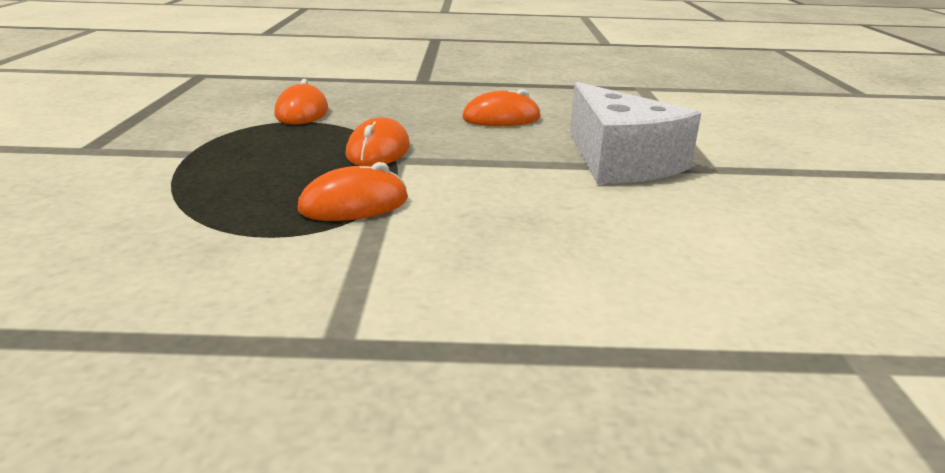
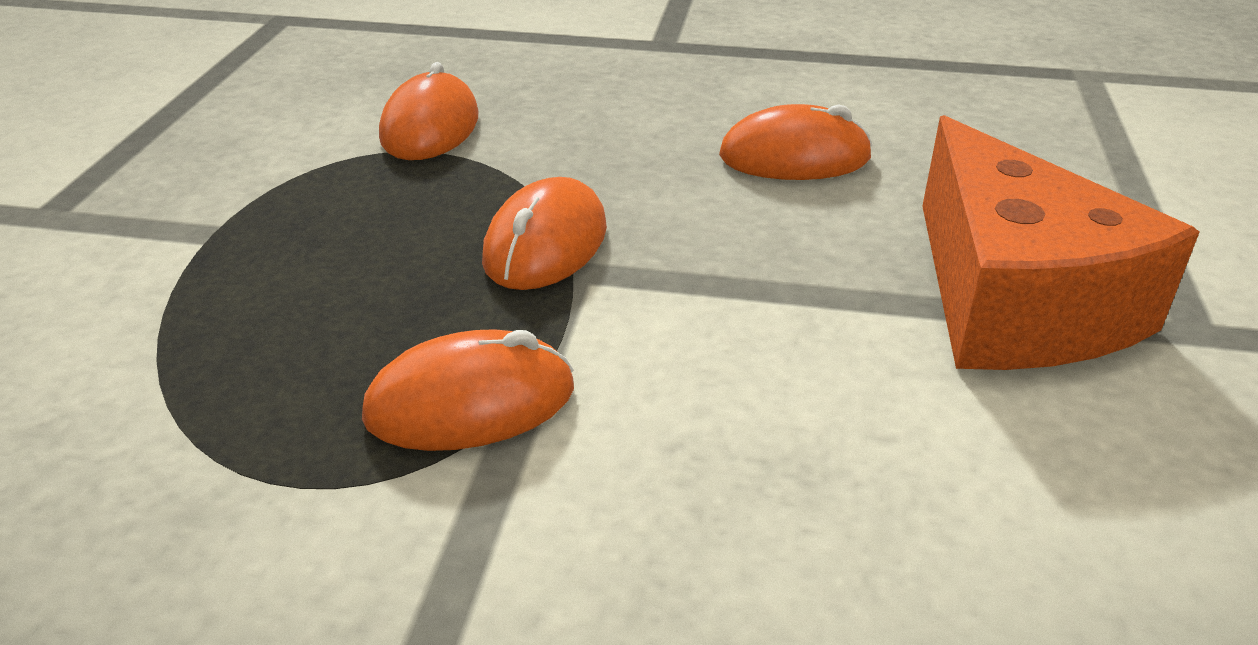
camera: 10 degrees right, 10 degrees up
(620, 161) = (1014, 299): white cheese -> orange cheese

